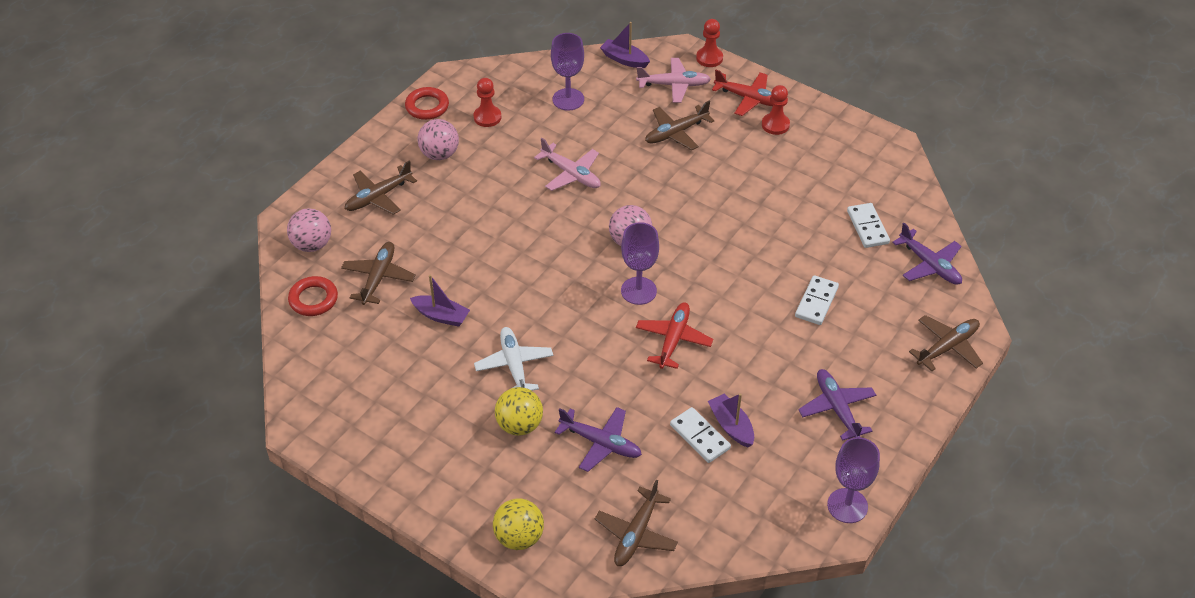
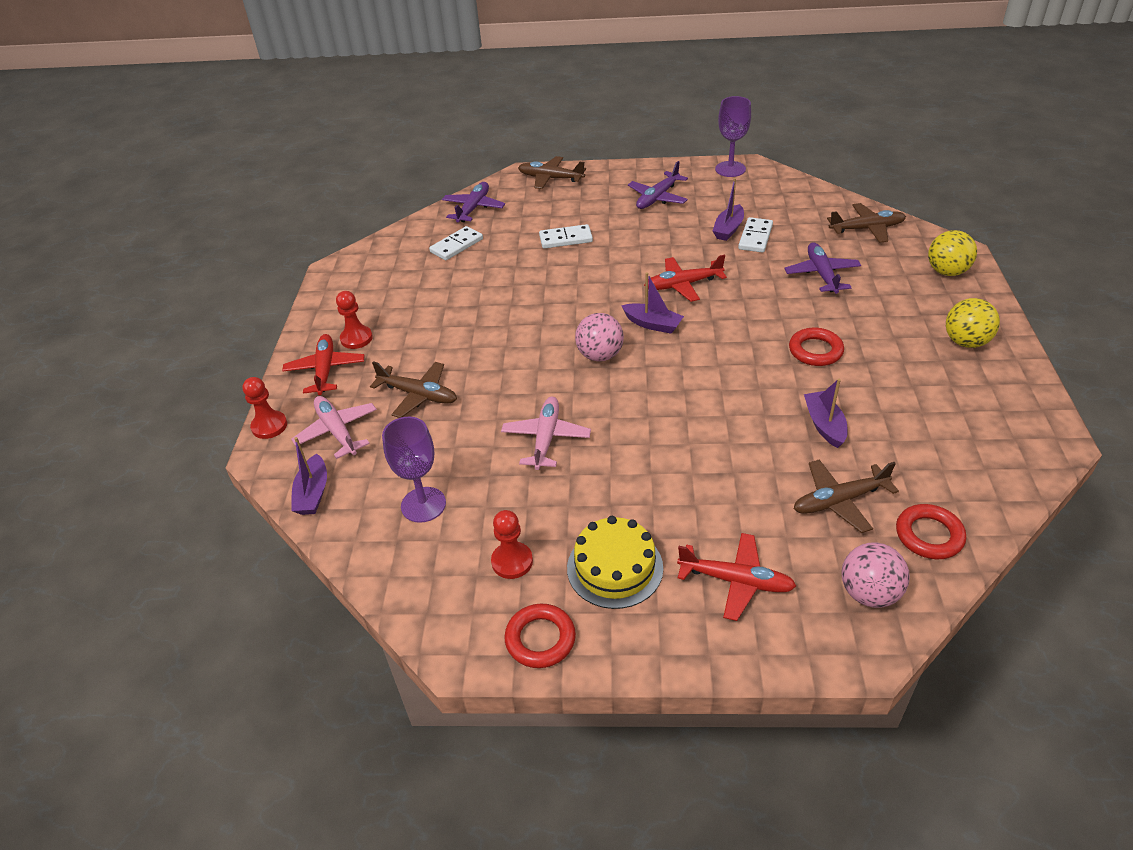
camera: 120 degrees left, 5 degrees down
(379, 196) = (735, 581): brown plane -> red plane
(439, 154) = (615, 568): pink ball -> yellow cake
(514, 366) = (815, 351): white plane -> red ring
(519, 425) = (863, 318): yellow ball -> yellow ball (965, 342)
(638, 291) = (652, 324): purple goblet -> purple boat

